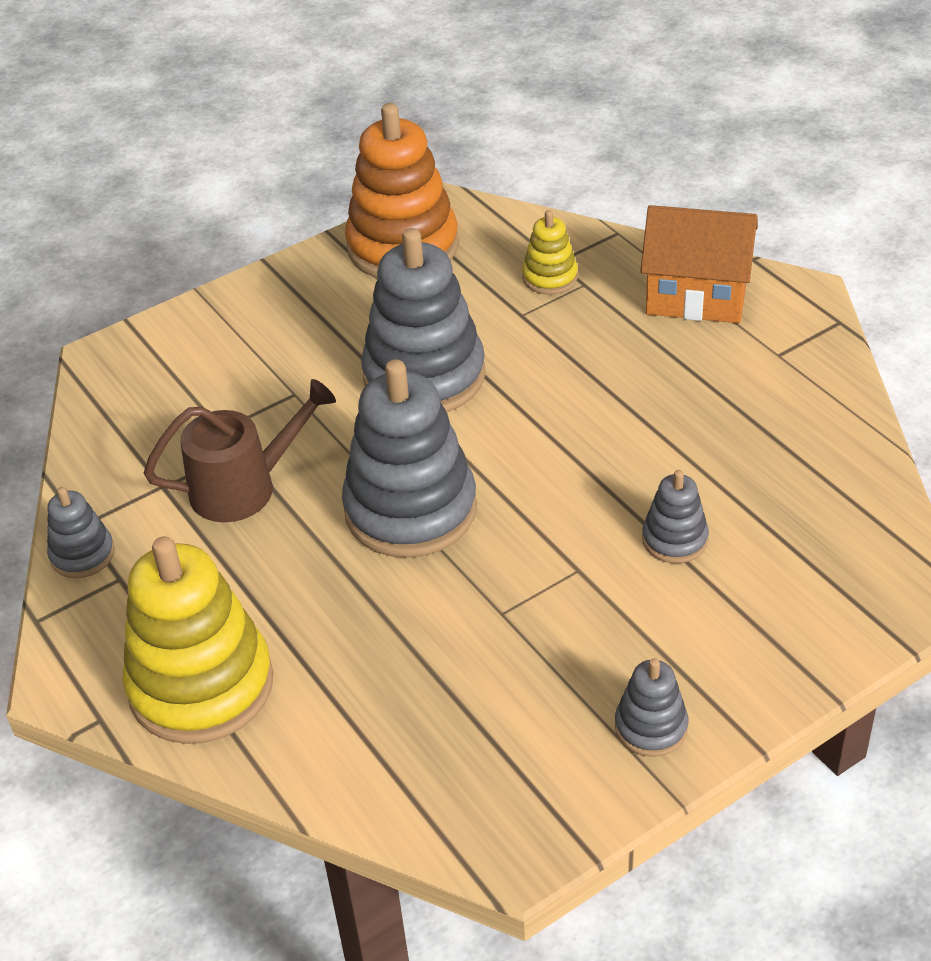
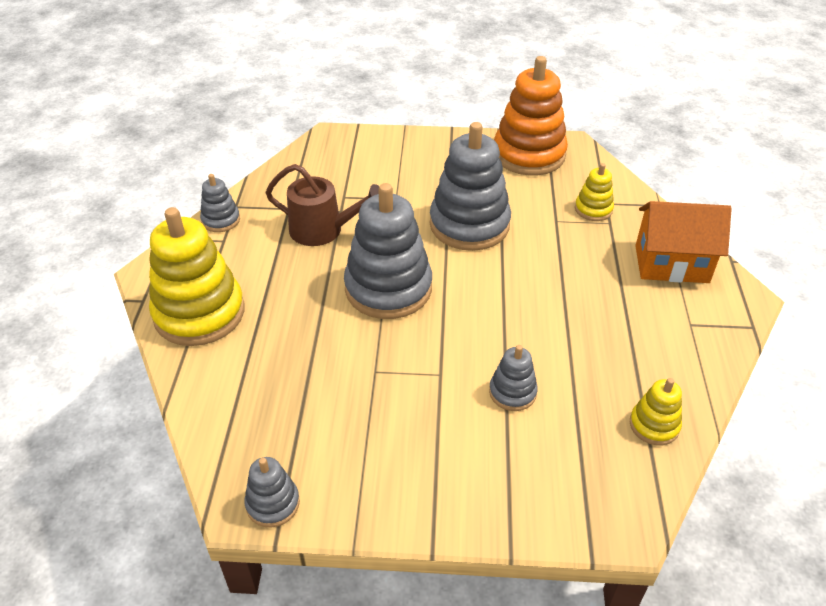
camera: 35 degrees right, 0 degrees up
(651, 727) = (384, 490): grey stacking toy -> grey stacking toy (273, 503)
(696, 297) = (671, 264): orange house -> orange house turned 45 degrees counterclockwise
(844, 483) = (654, 425): none -> yellow stacking toy

